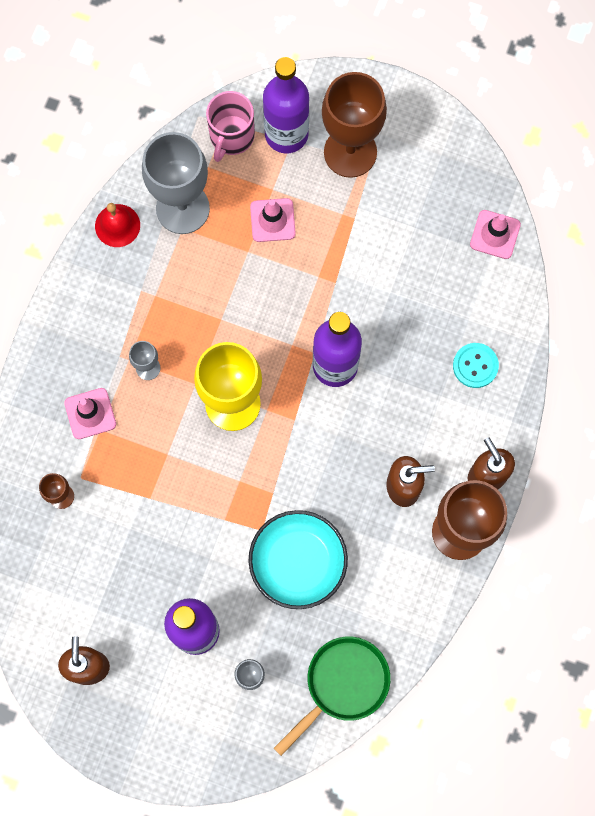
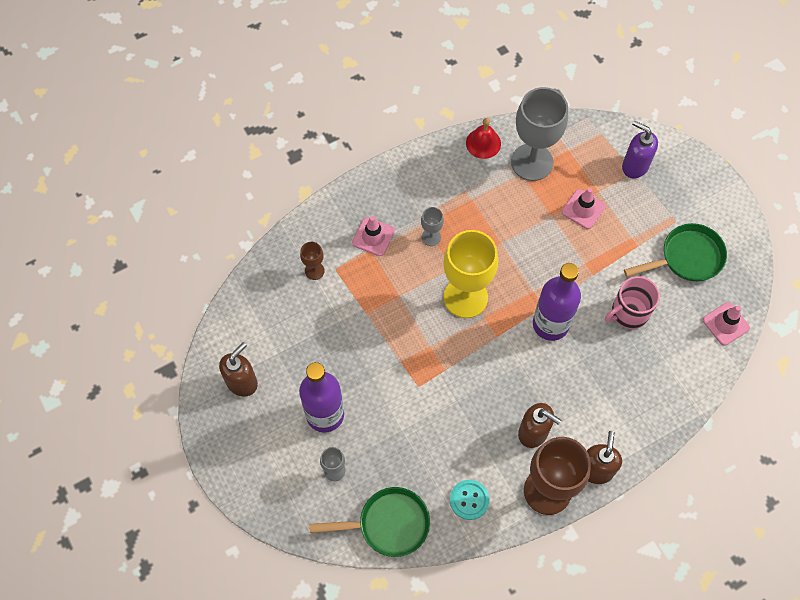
camera: 40 degrees right, 10 degrees down
(231, 136) = (598, 143): pink mug -> pink mug (628, 312)
(286, 134) = (634, 166): purple bottle -> purple soap dispenser
(298, 562) = (424, 425): turquoise bowl -> none
(350, 152) = (668, 205): brown goblet -> none
(409, 194) = (687, 258): none -> green pan
(475, 366) = (645, 395): turquoise button -> turquoise button (469, 500)

